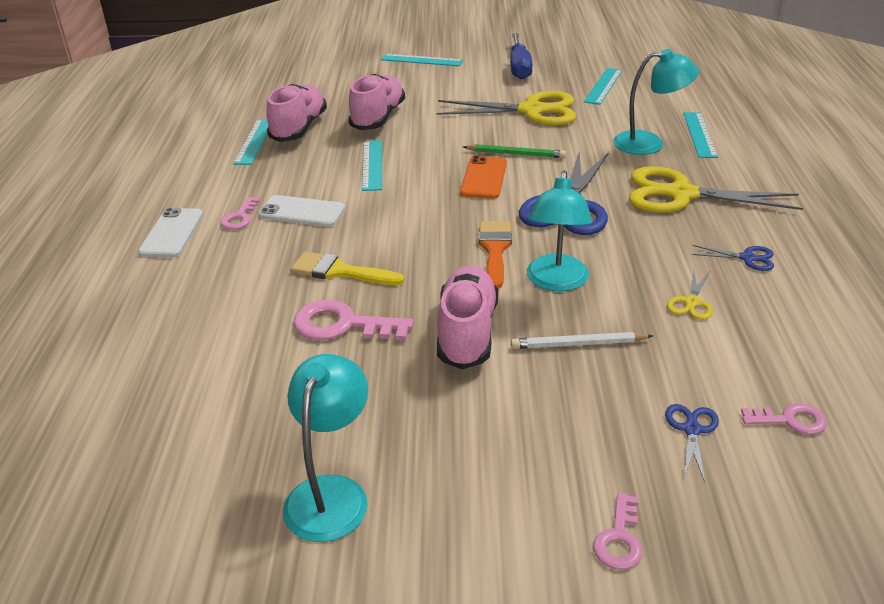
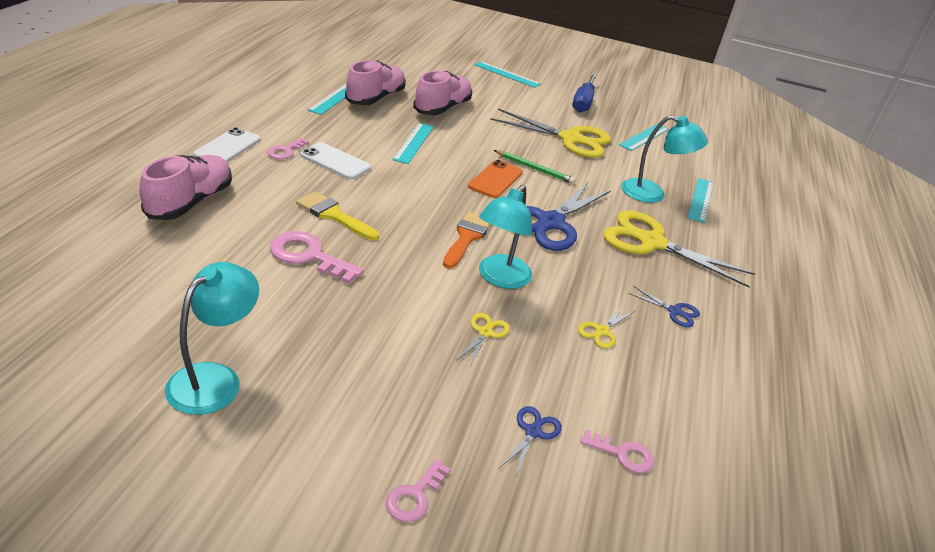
camera: 10 degrees right, 0 degrees up
(467, 332) = (401, 293): pink shoe -> pink shoe (190, 202)
(578, 344) = (485, 332): white pencil -> yellow scissors

